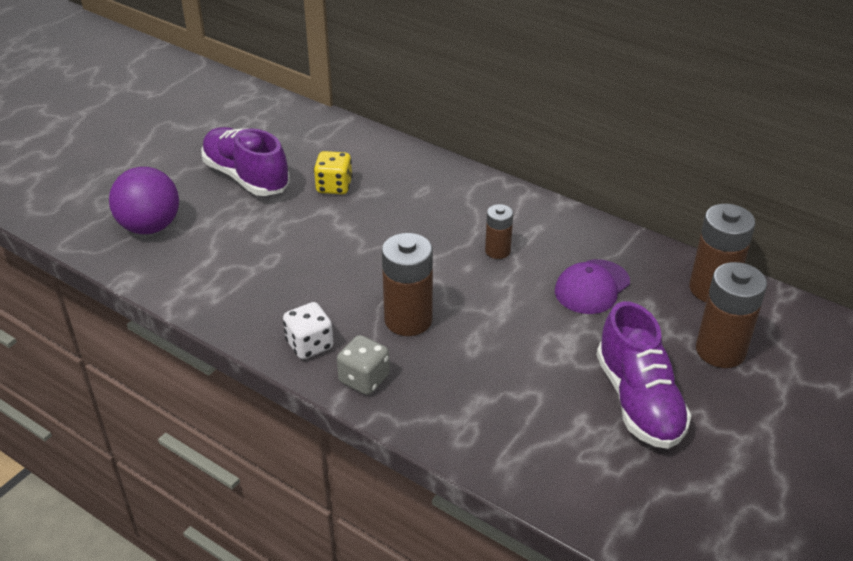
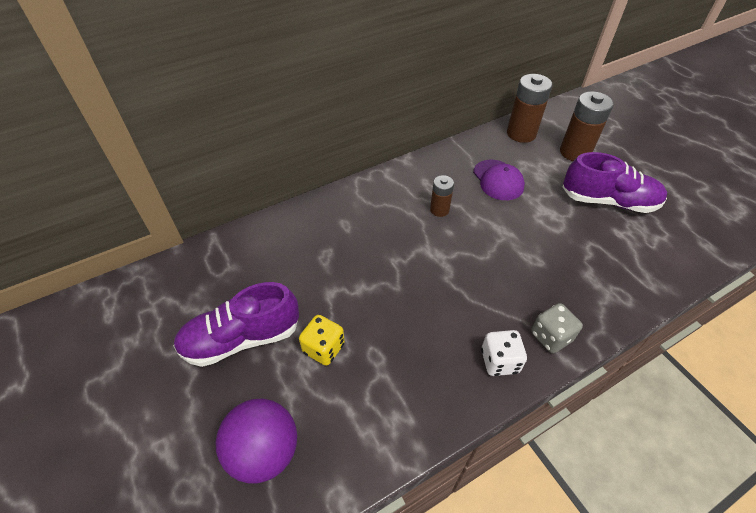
camera: 65 degrees left, 10 degrees up
(334, 186) = (302, 277): yellow dice -> yellow dice (324, 348)
(408, 320) = (493, 286): brown battery -> none

